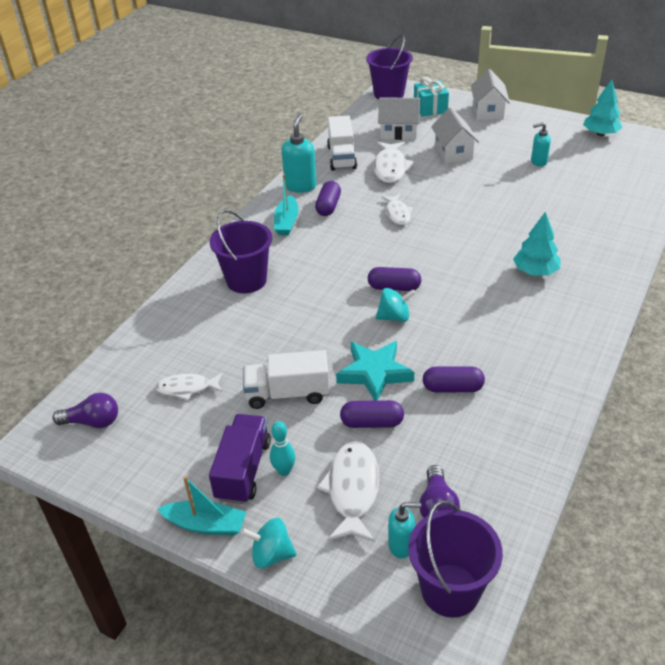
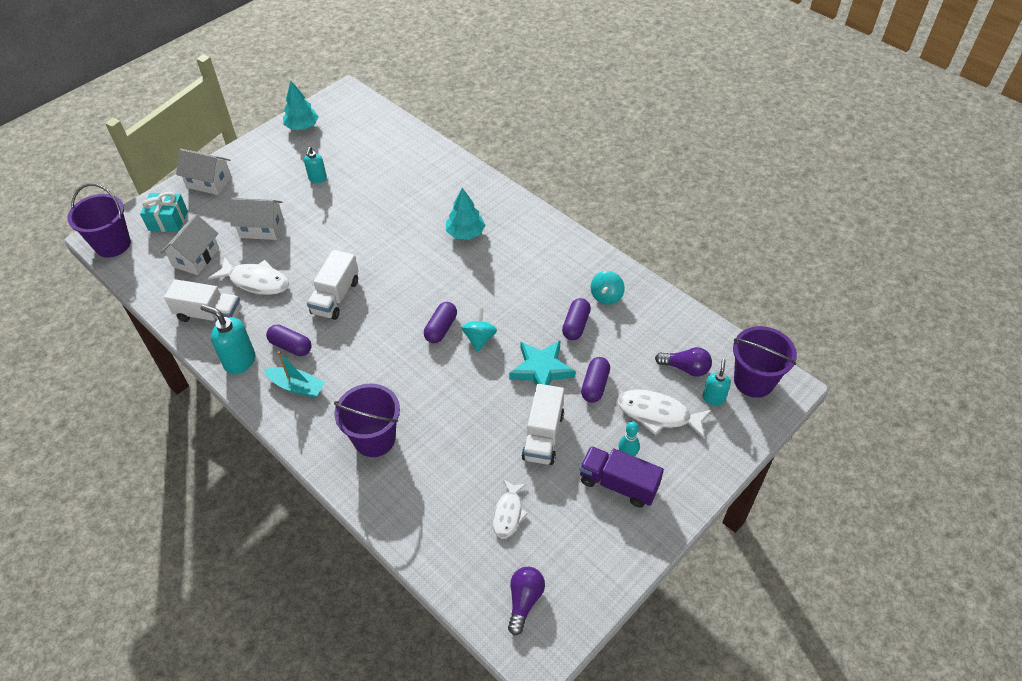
camera: 75 degrees left, 10 degrees up
(206, 525) = (667, 520): turquoise boat -> none
(271, 554) = (705, 479): turquoise spinning top -> turquoise spinning top (606, 296)
(397, 214) = (335, 297): white fish -> white truck

